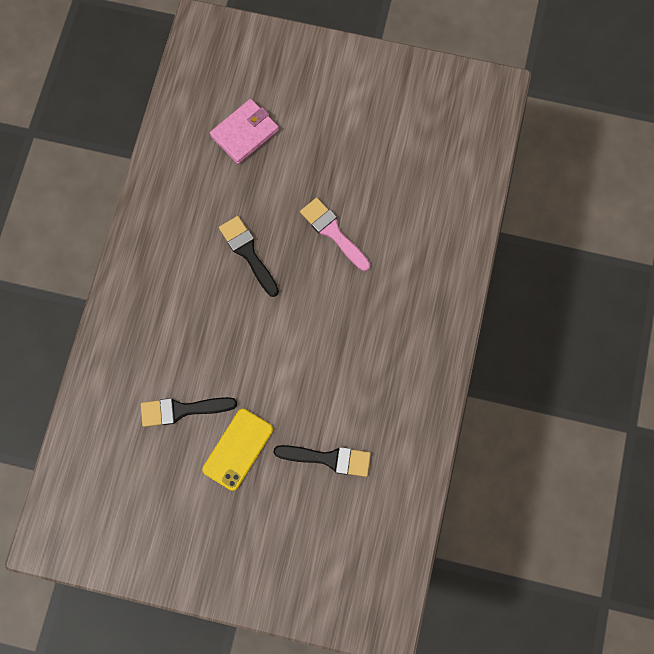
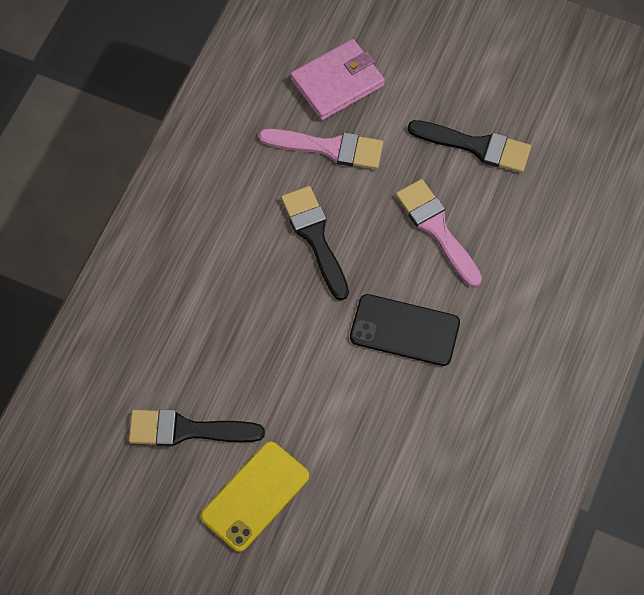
camera: 10 degrees right, 10 degrees down
(247, 184) = (329, 148): none -> pink brush
(322, 311) = (404, 330): none -> black phone
(329, 458) = (381, 531): black brush -> black brush (476, 146)

